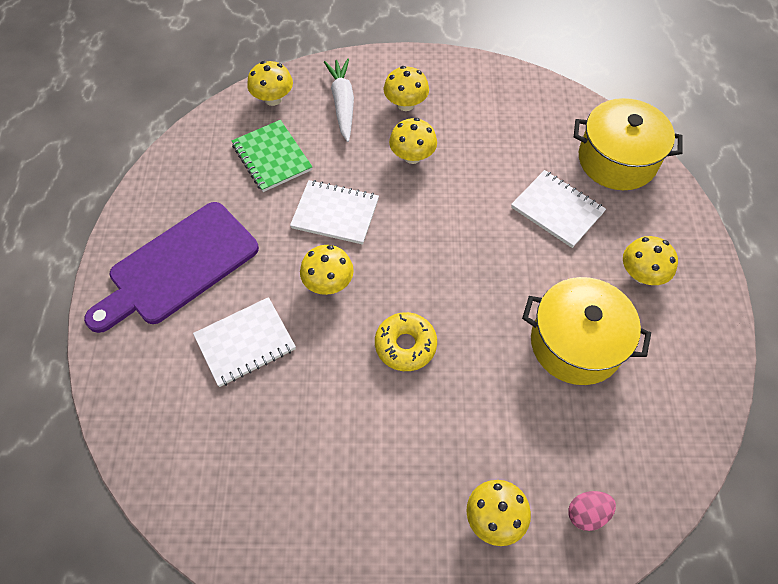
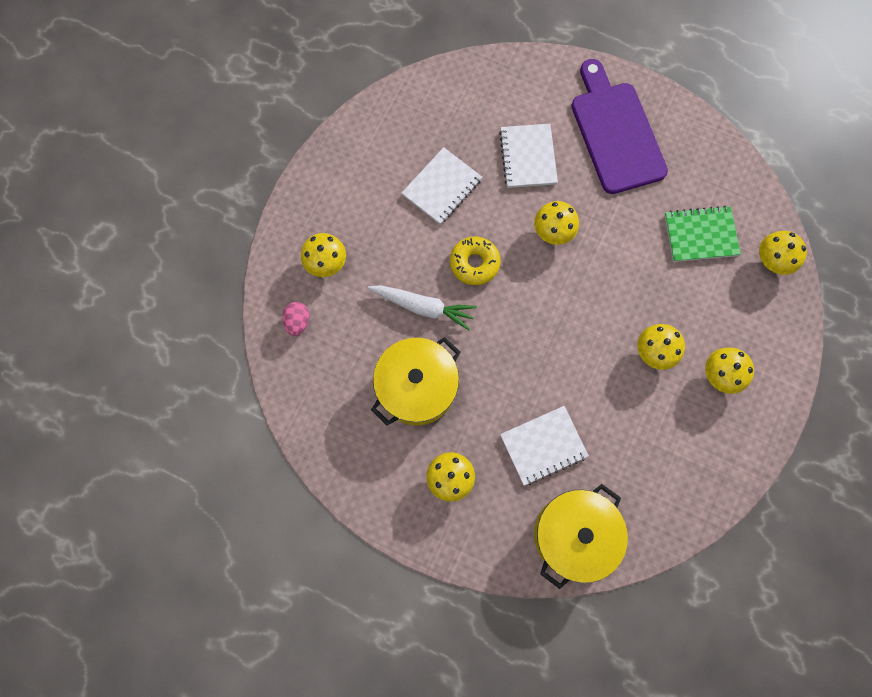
camera: 115 degrees right, 15 degrees up
(335, 213) = (618, 262): white notebook -> white notebook (442, 187)
(342, 104) = (743, 318): white carrot -> white carrot (423, 307)

